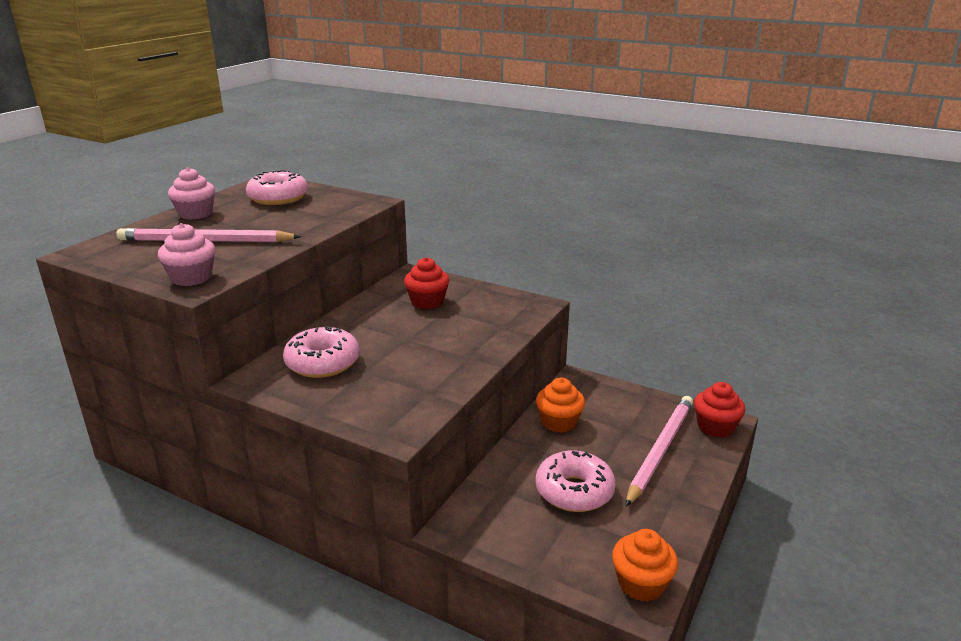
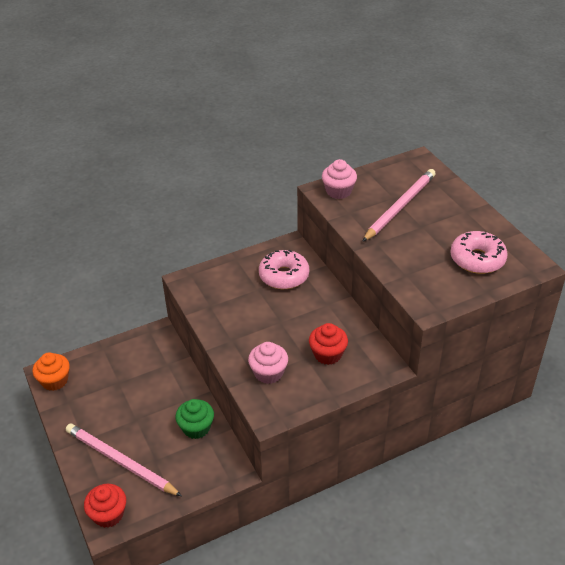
camera: 125 degrees right, 15 degrees up
(196, 214) = (465, 212): pink cupcake -> pink cupcake (268, 373)
(559, 422) = (196, 428): orange cupcake -> green cupcake
(574, 491) = (133, 395): pink donut -> none
(660, 450) = (121, 462): pink pencil -> pink pencil turned 150 degrees clockwise

